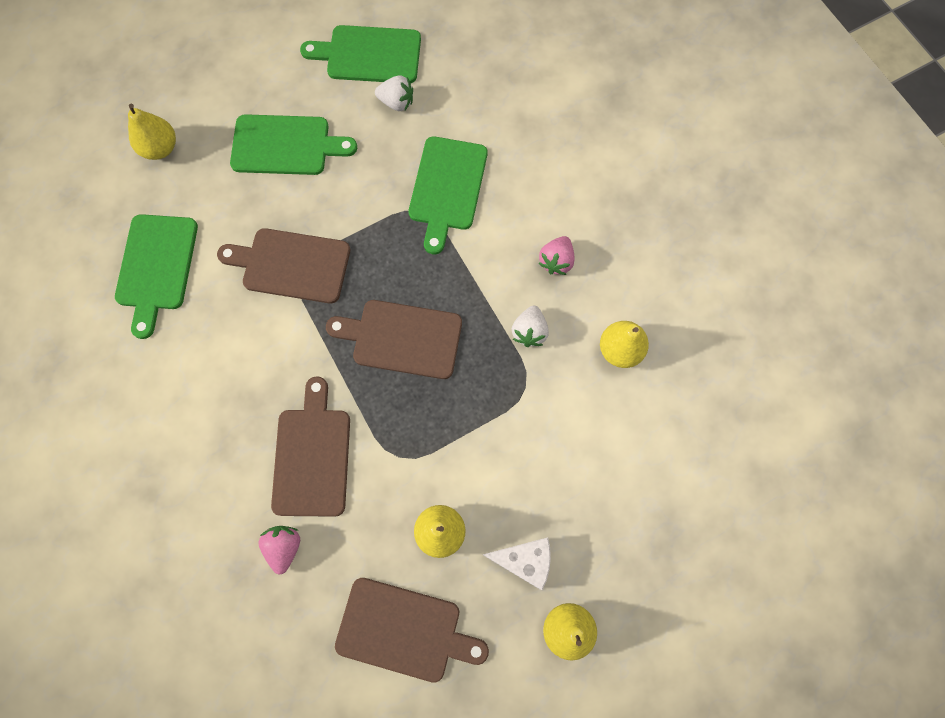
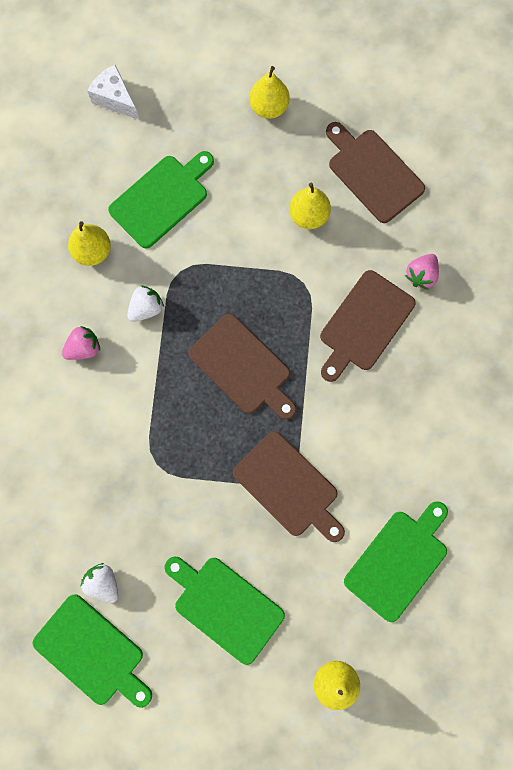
camera: 145 degrees left, 5 degrees up
(447, 188) = (120, 469): green cutting board -> green cutting board (161, 198)
(524, 560) = (266, 162): white cheese -> white cheese (115, 99)

